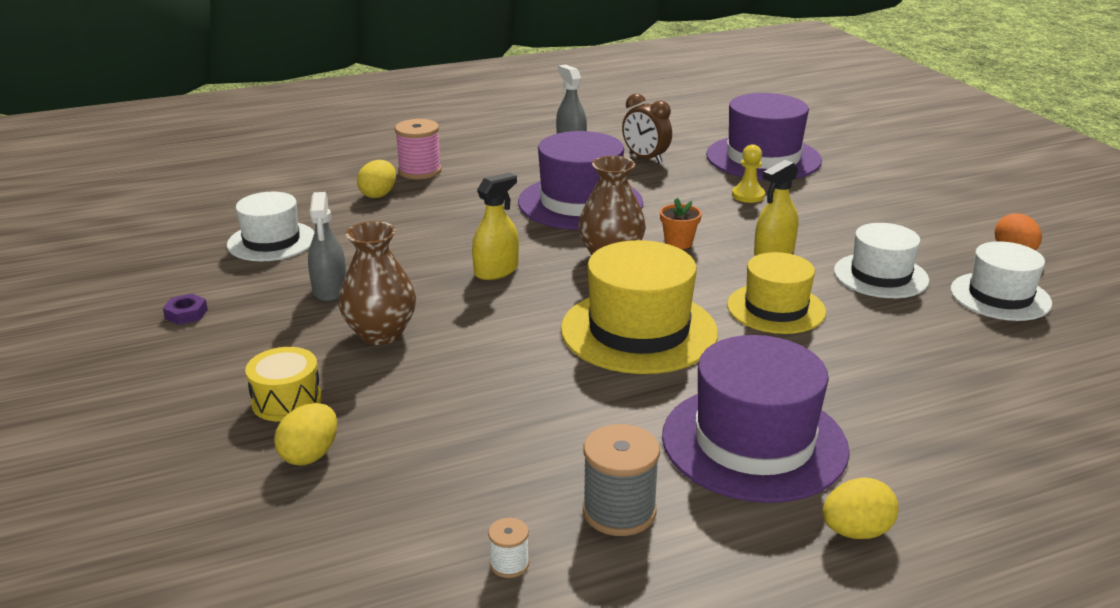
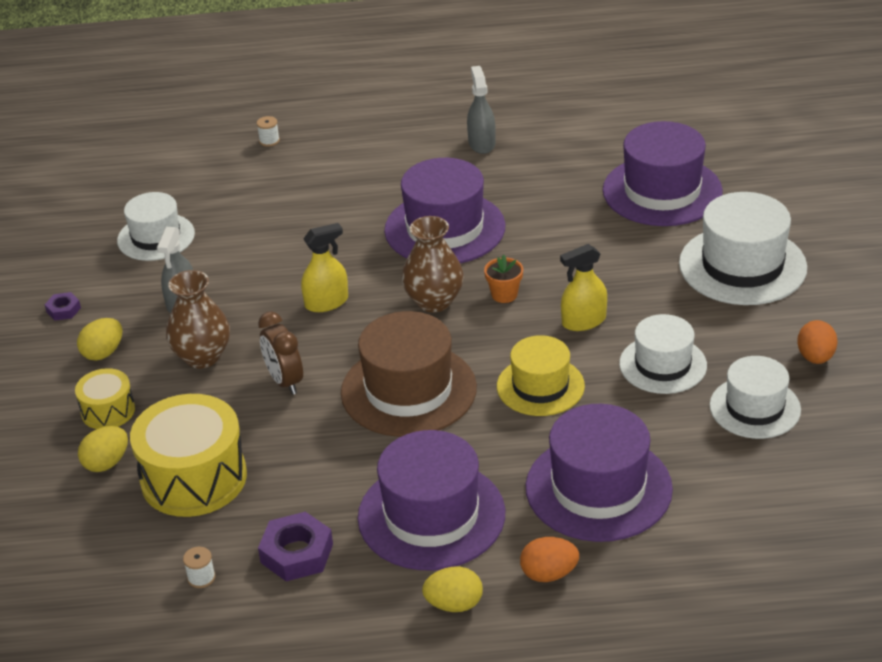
camera: 20 degrees right, 10 degrees up
(358, 161) = (269, 141): none -> white spool
(378, 195) = (268, 190): yellow egg -> yellow egg (103, 353)
(420, 171) = (319, 163): pink spool -> none
(435, 452) = (194, 478): none -> yellow drum
(619, 511) = (297, 553): grey spool -> purple nut
(639, 331) = (408, 390): yellow hat -> brown hat
(645, 158) = (542, 175): brown clock -> brown clock (284, 381)
(748, 195) = (610, 242): yellow pawn -> none
(882, 198) = (742, 265): none -> white hat
(914, 386) = (598, 488): none -> purple hat
(937, 478) = (549, 574): none -> orange egg

